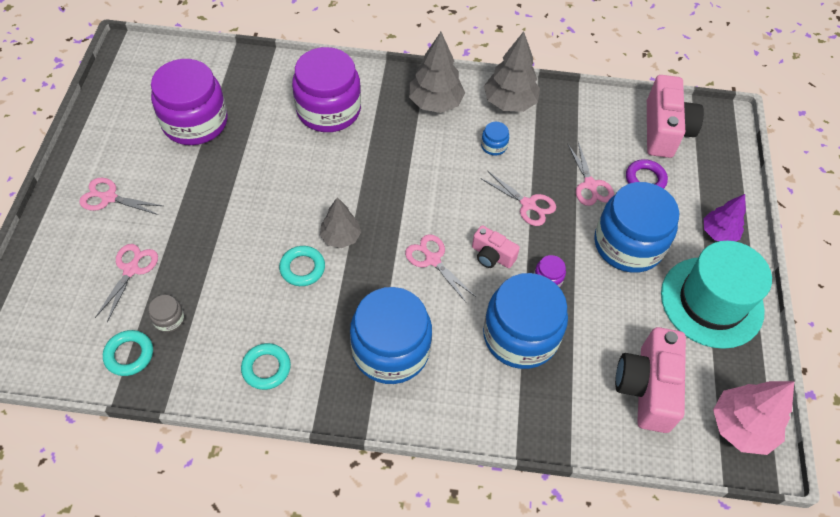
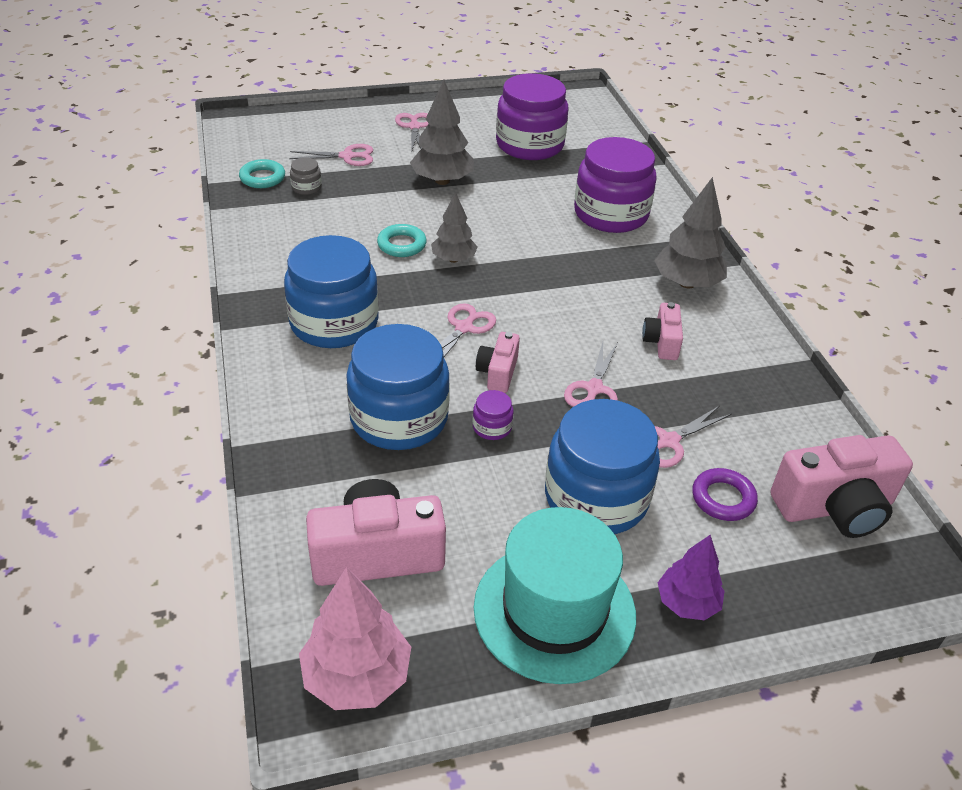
camera: 70 degrees right, 15 degrees down
(266, 368) = (279, 251): turquoise ring -> none
(493, 146) = (662, 342): blue jar -> pink camera
(509, 102) = (742, 342): grey tree -> grey tree (442, 181)

